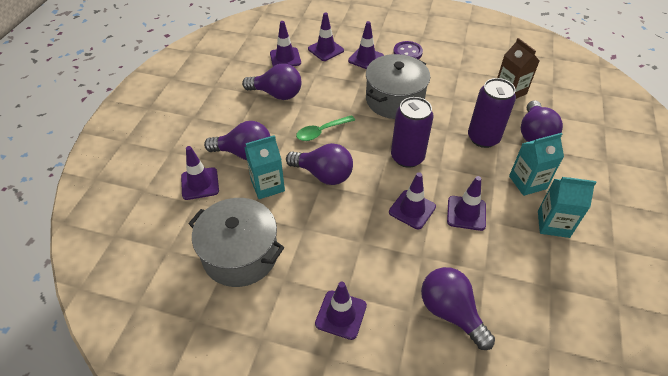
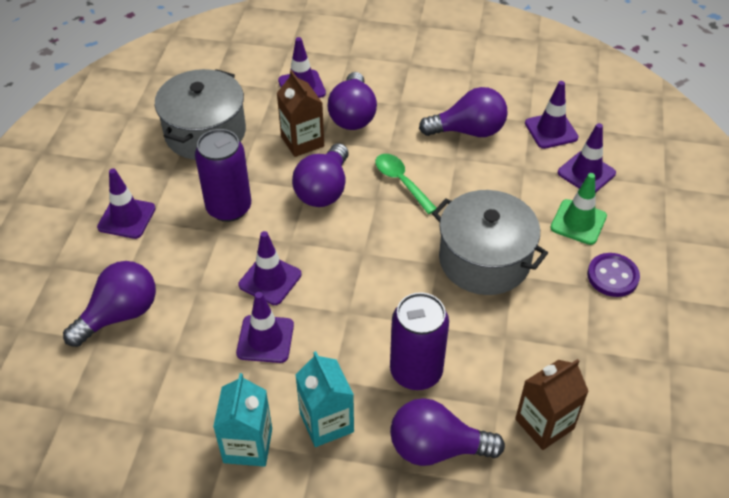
camera: 85 degrees right, 0 degrees up
(267, 185) = (302, 141): turquoise carton -> brown carton
(277, 94) = (468, 131): purple light bulb -> purple light bulb turned 105 degrees counterclockwise
(366, 59) = (578, 222): purple traffic cone -> green traffic cone
(407, 157) = (363, 275): purple can -> purple can (229, 208)

